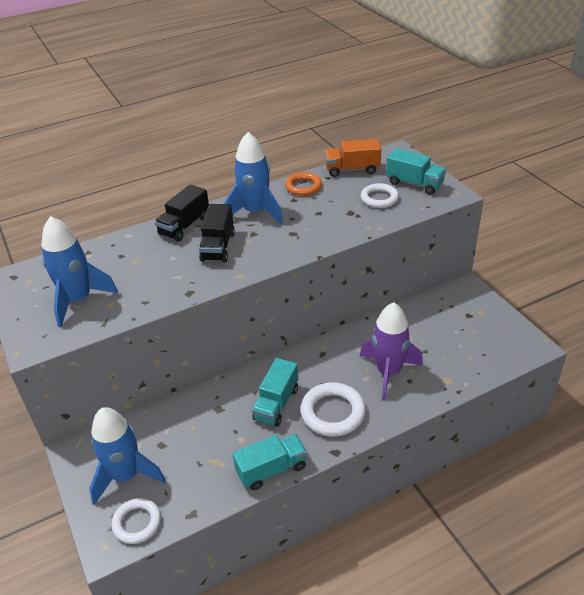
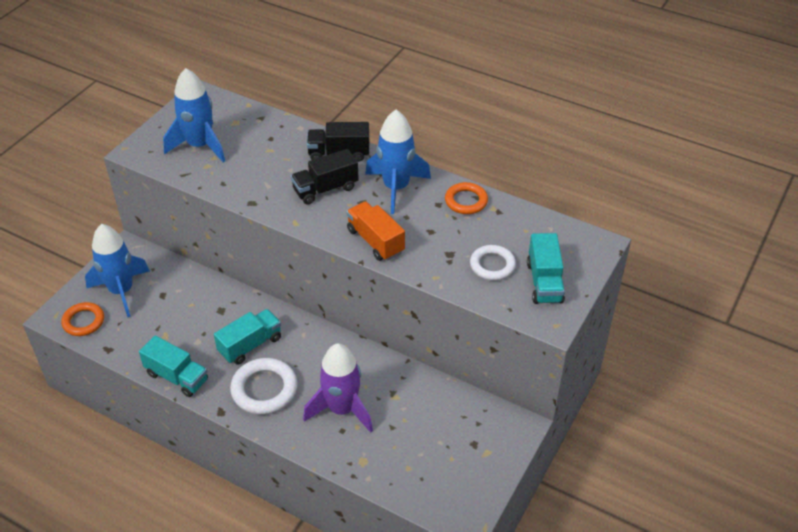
camera: 55 degrees right, 5 degrees up
(137, 523) = (83, 321): white ring -> orange ring
(276, 403) = (250, 345): turquoise truck -> turquoise truck turned 150 degrees clockwise
(352, 169) = (529, 223): orange truck -> orange truck (375, 241)

